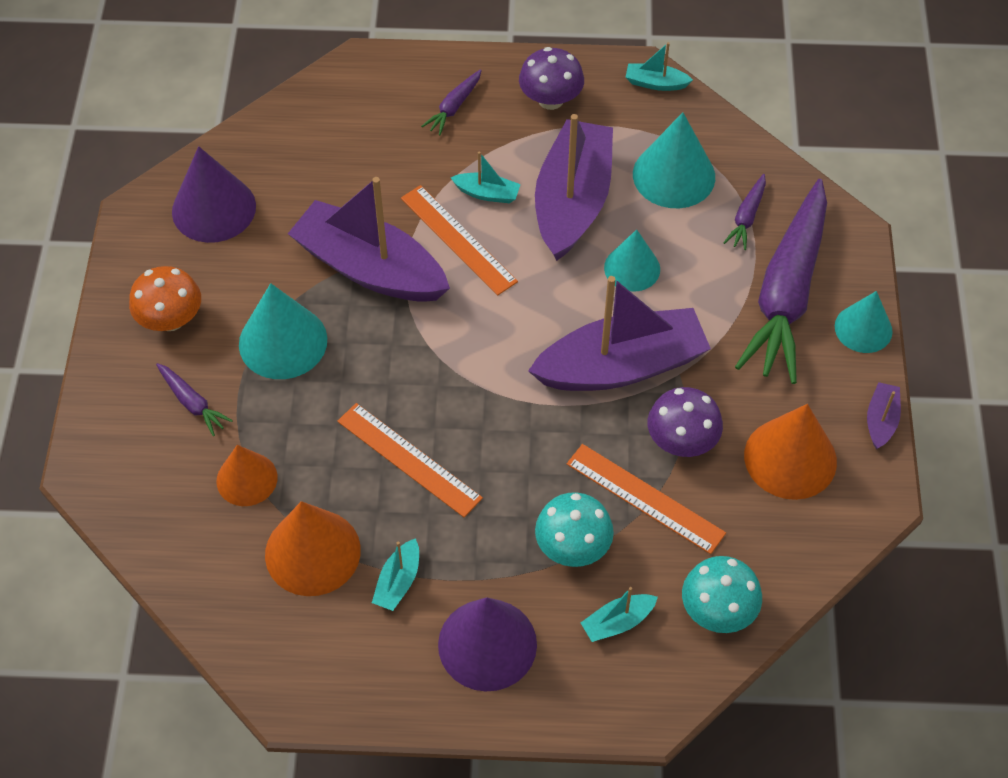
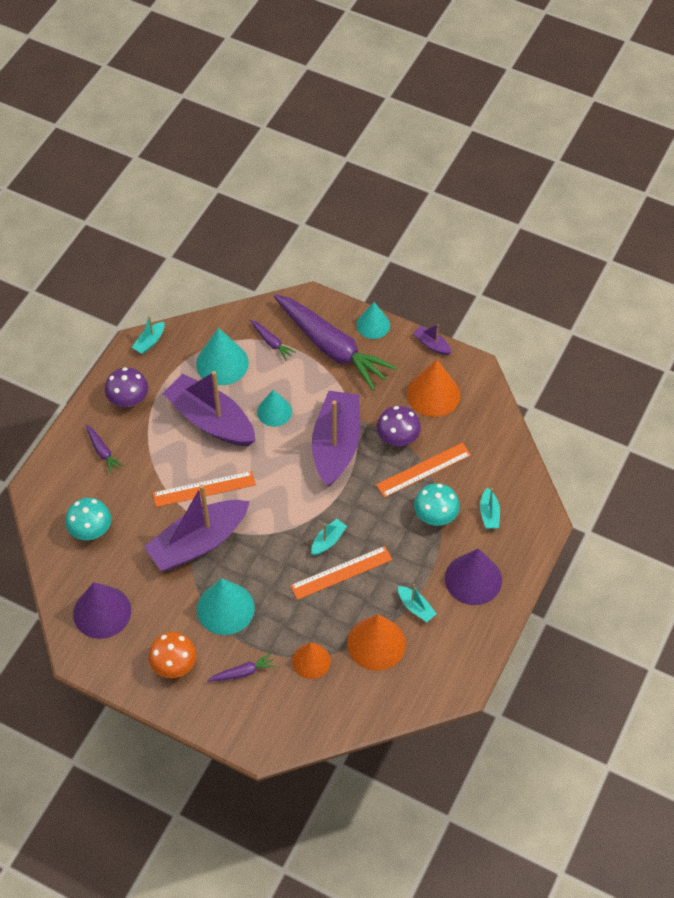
camera: 65 degrees left, 0 degrees up
(487, 193) = (179, 460): turquoise boat -> turquoise boat (328, 541)
(717, 610) = (503, 466): turquoise mushroom -> turquoise mushroom (91, 530)

